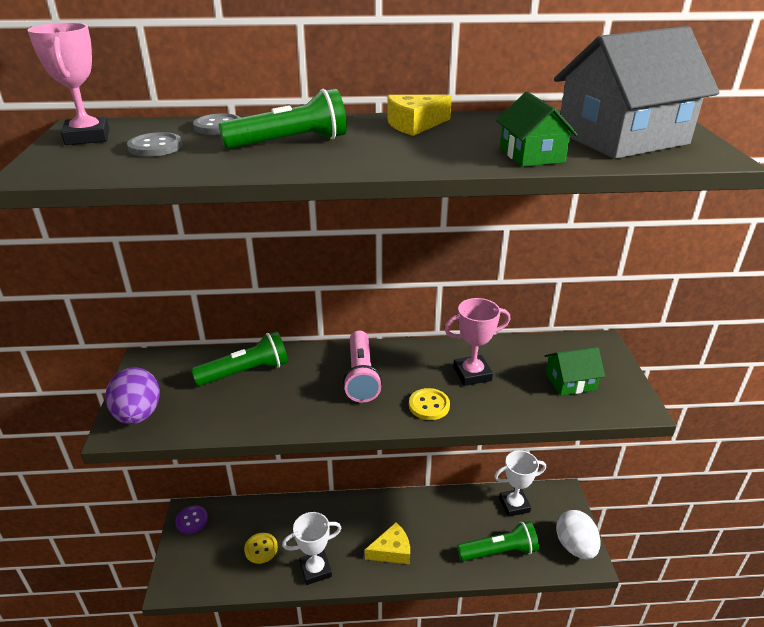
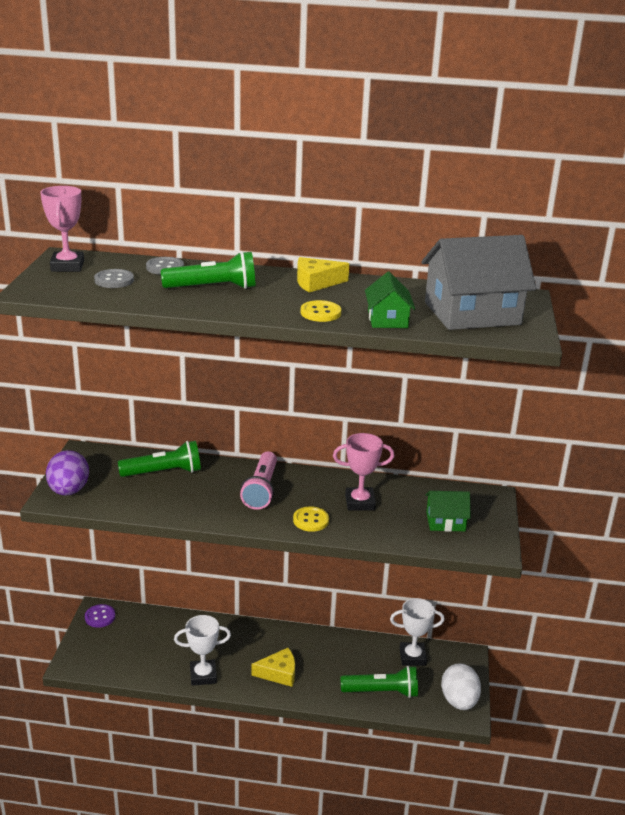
camera: 10 degrees right, 5 degrees down
(261, 549) = (158, 650): yellow button -> yellow button (320, 313)

